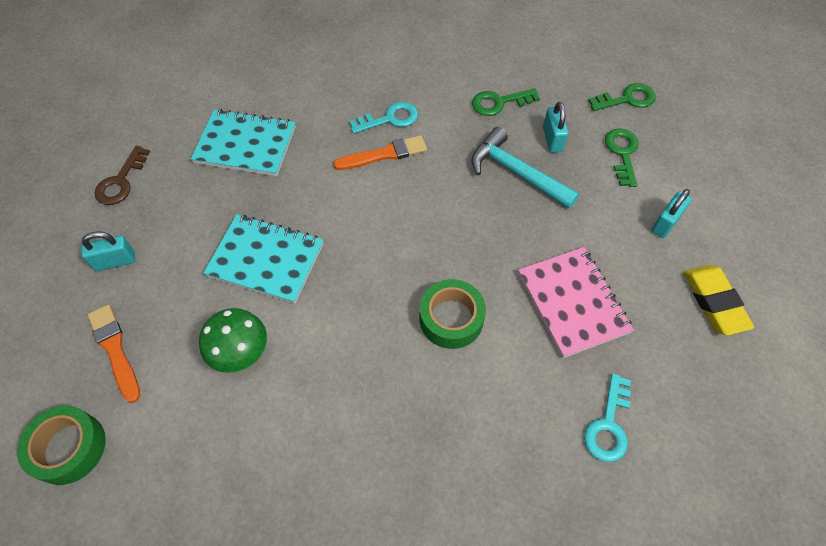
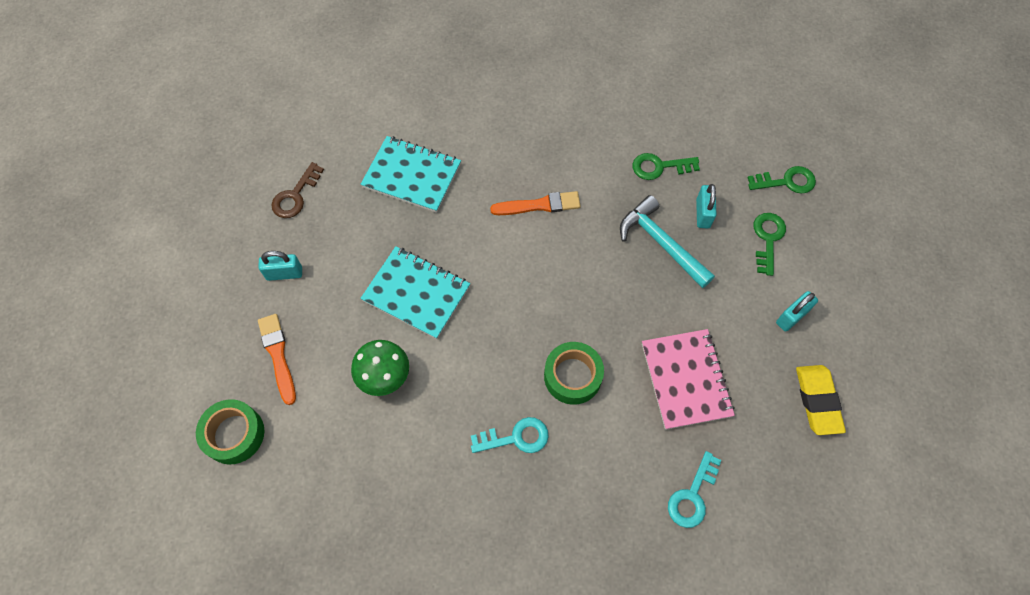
camera: 10 degrees right, 5 degrees up
(390, 119) = (551, 168): turquoise key -> turquoise key (516, 437)

